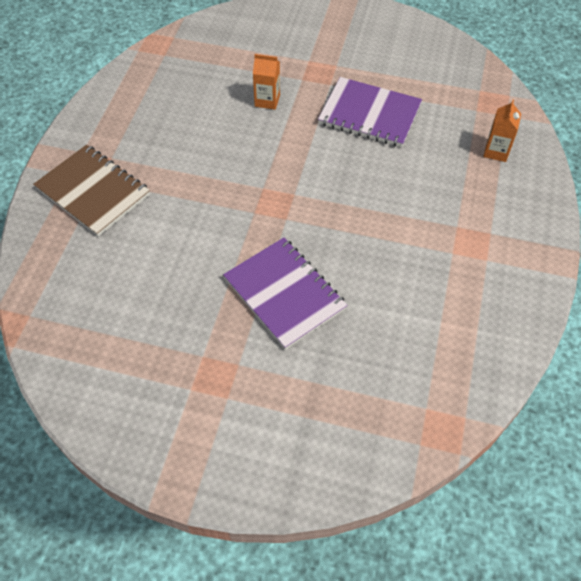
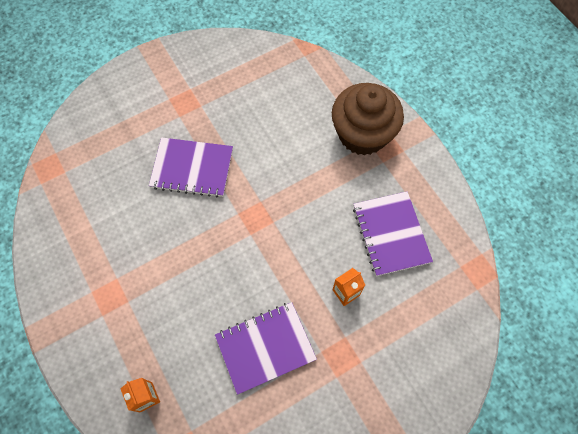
camera: 135 degrees right, 10 degrees up
(93, 192) = (362, 134): brown notebook -> brown cupcake
(182, 107) = (391, 234): none -> purple notebook

